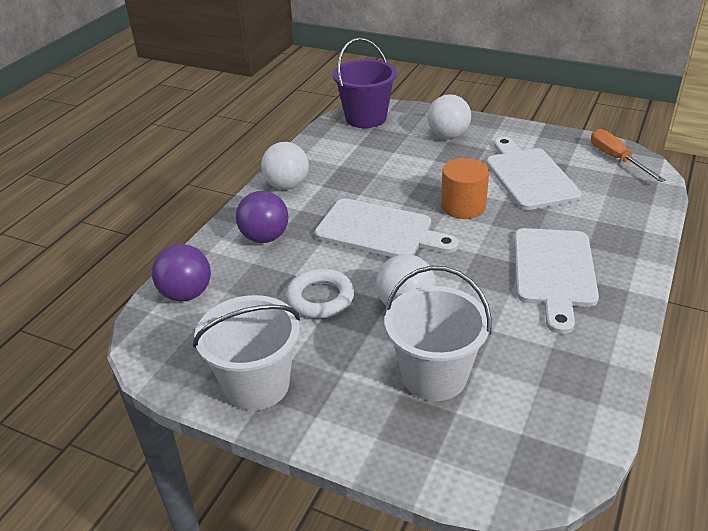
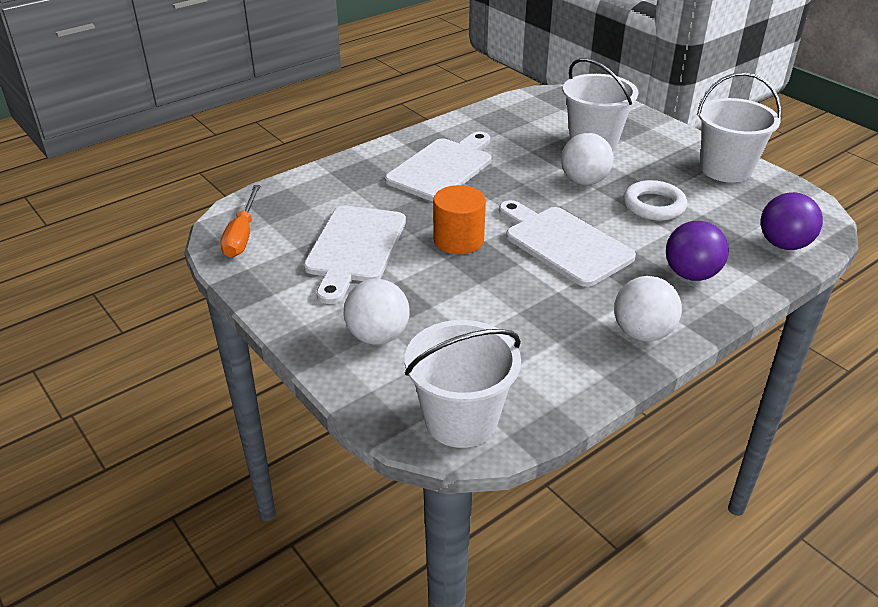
camera: 155 degrees left, 0 degrees up
(366, 118) = (461, 420): purple bucket -> white bucket

